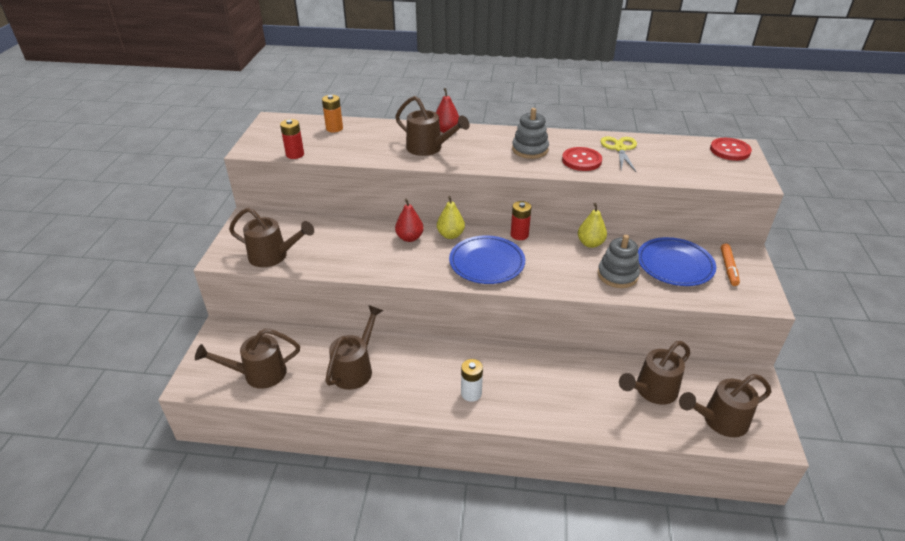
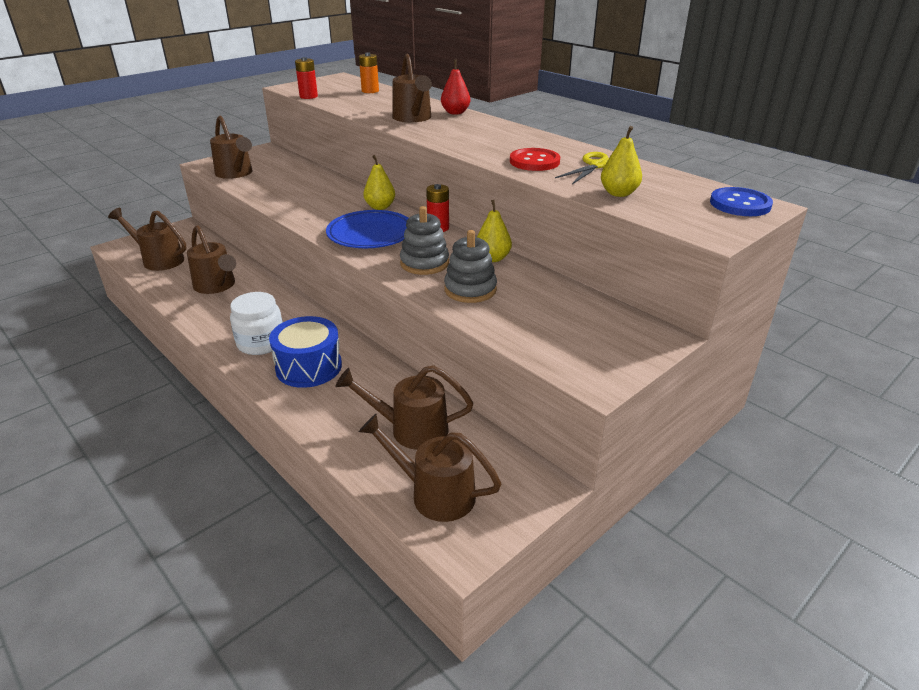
camera: 40 degrees right, 5 degrees down
(355, 368) = (217, 286): brown watering can -> brown watering can turned 75 degrees clockwise
(409, 238) = (345, 197): red pear -> none
(471, 393) = (261, 343): white battery -> white jar
(530, 150) = (501, 142): grey stacking toy -> grey stacking toy (424, 263)
(532, 390) = (309, 367): none -> blue drum
(668, 169) = (618, 193): none -> yellow pear
(674, 265) = (549, 308): blue plate -> none
(728, 268) = (610, 337): orange marker -> none
(730, 150) = (740, 204): red button -> blue button

